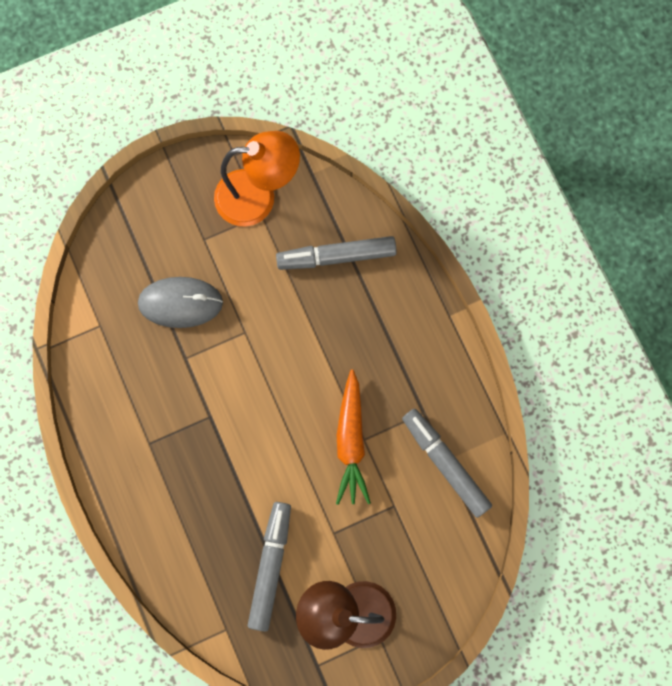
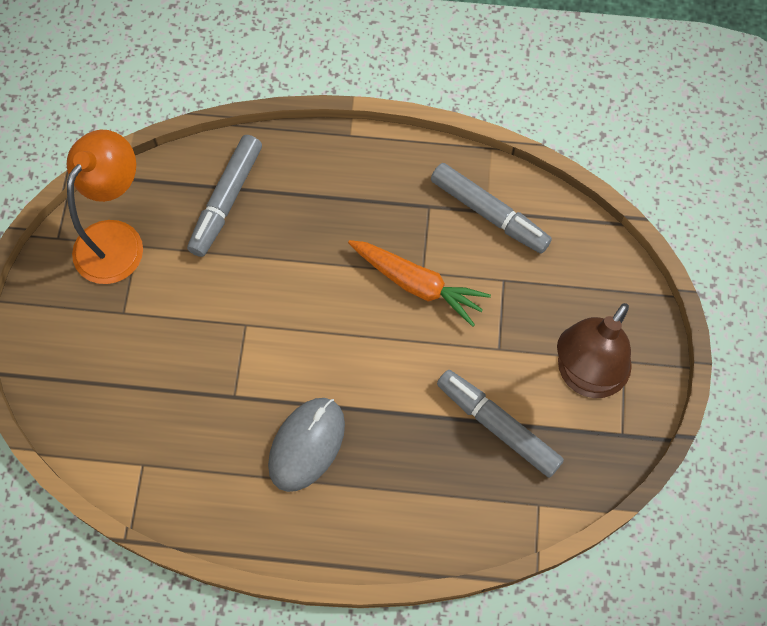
camera: 60 degrees left, 10 degrees down
(180, 303) = (173, 370): grey mouse -> grey mouse (307, 445)
(445, 463) = (489, 213): grey marker -> grey marker turned 135 degrees counterclockwise

